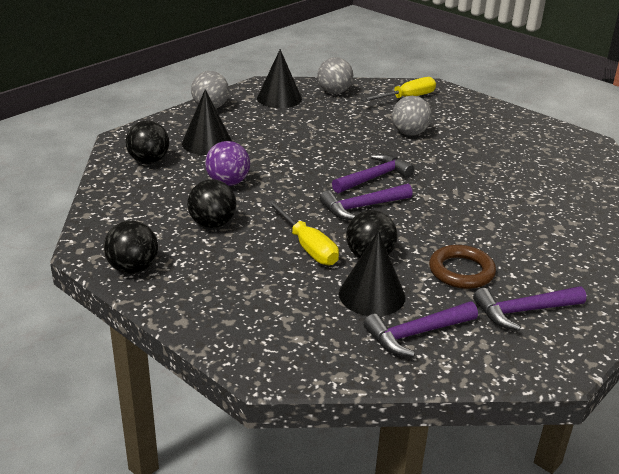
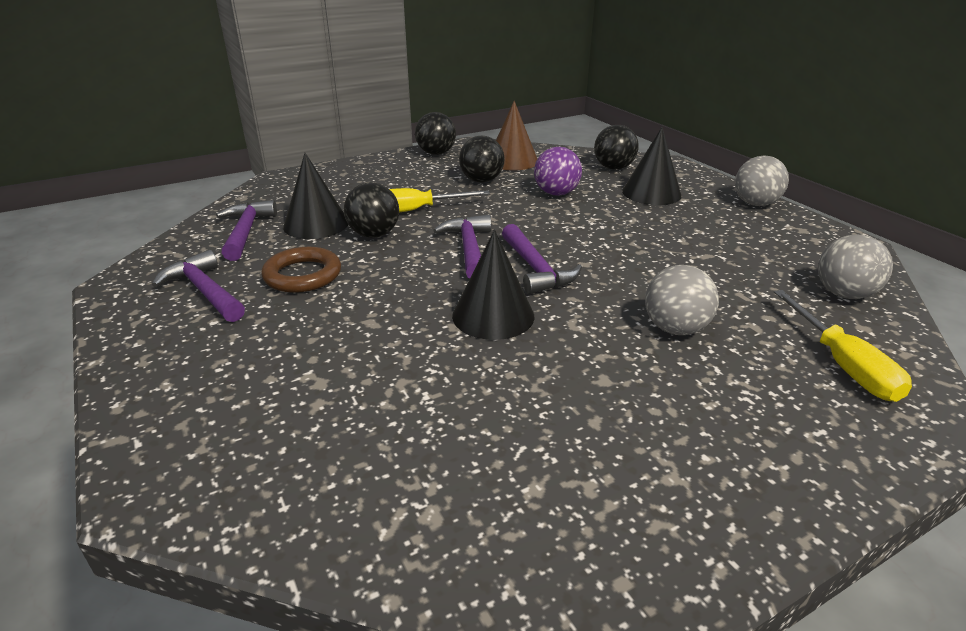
camera: 110 degrees right, 0 degrees up
(145, 214) = (512, 161): none -> brown cone
(279, 98) = (799, 247): black cone -> black cone (493, 315)
(524, 311) = (204, 291): purple hammer -> purple hammer turned 45 degrees counterclockwise

